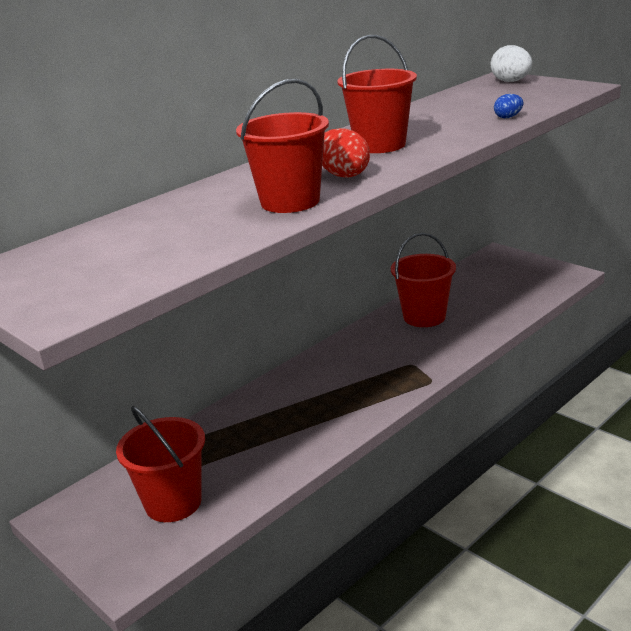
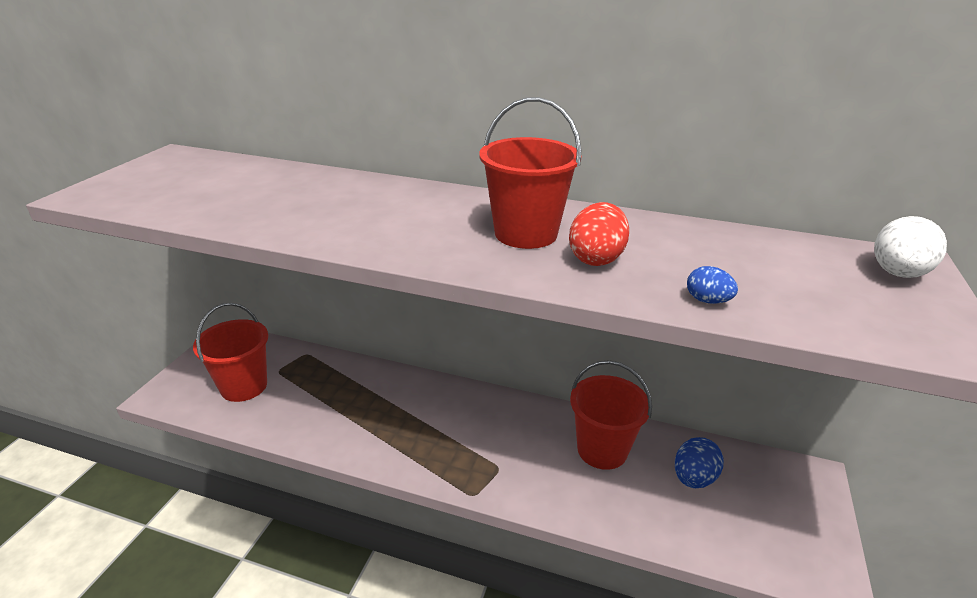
camera: 60 degrees right, 5 degrees up
(290, 202) = (326, 224): red bucket -> none
(343, 175) = (413, 233): red egg -> red egg (596, 258)
(473, 291) = (693, 478): none -> blue egg

